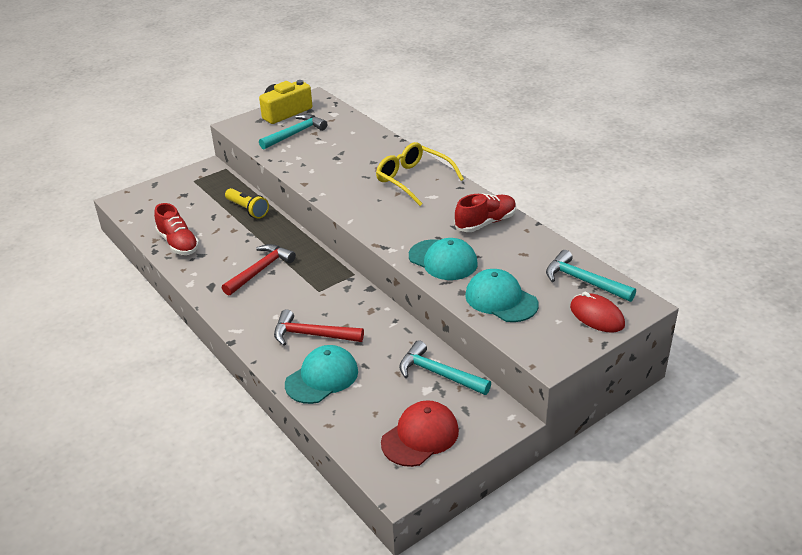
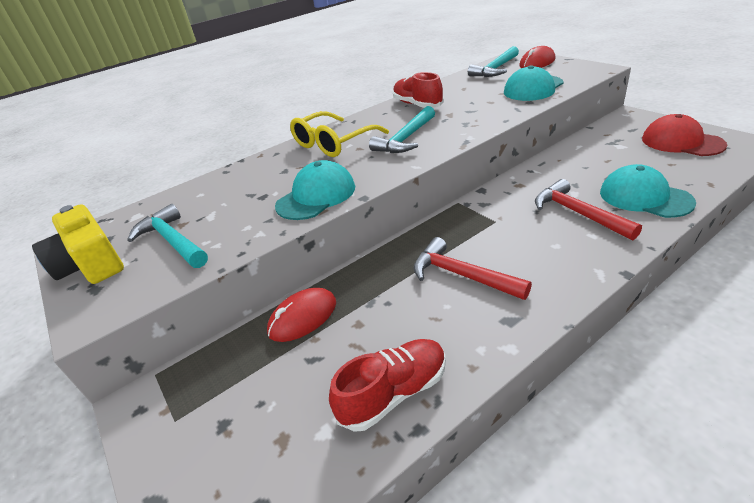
camera: 85 degrees left, 0 degrees up
(247, 210) = (303, 317): yellow flashlight -> red mouse
(312, 335) = (578, 213): red hammer -> red hammer turned 135 degrees clockwise
(438, 374) = (596, 143): turquoise hammer -> turquoise hammer (406, 139)
(443, 260) = (482, 113): turquoise cap -> turquoise cap (316, 196)

